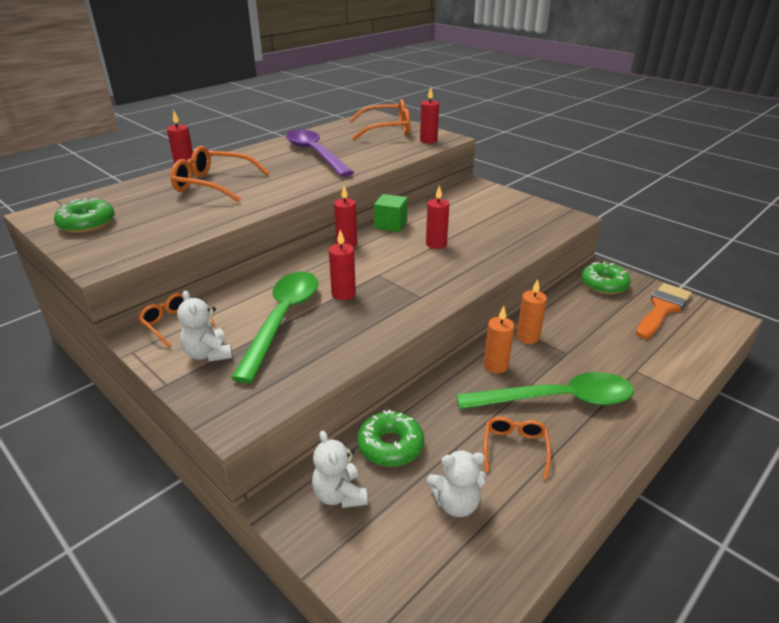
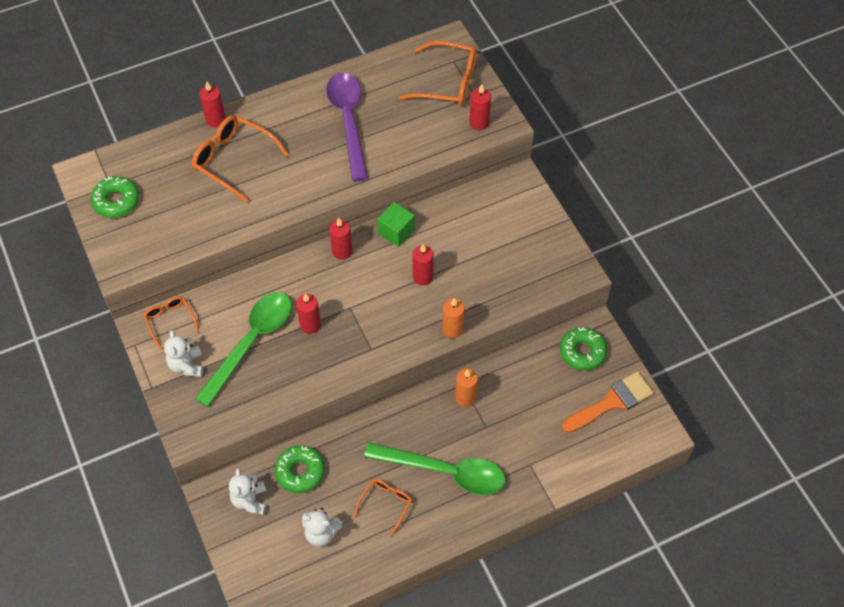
camera: 20 degrees right, 25 degrees up
(495, 366) = (419, 421): orange candle -> orange candle (452, 329)

